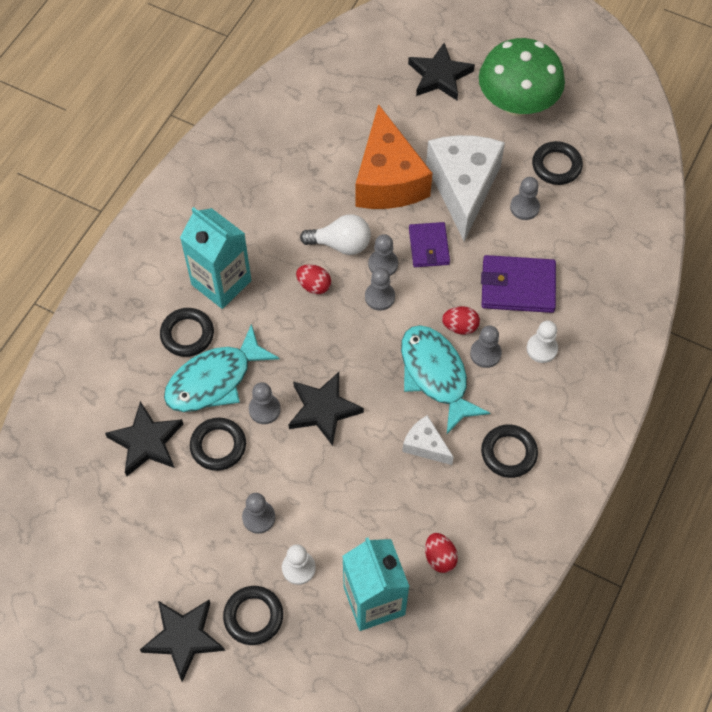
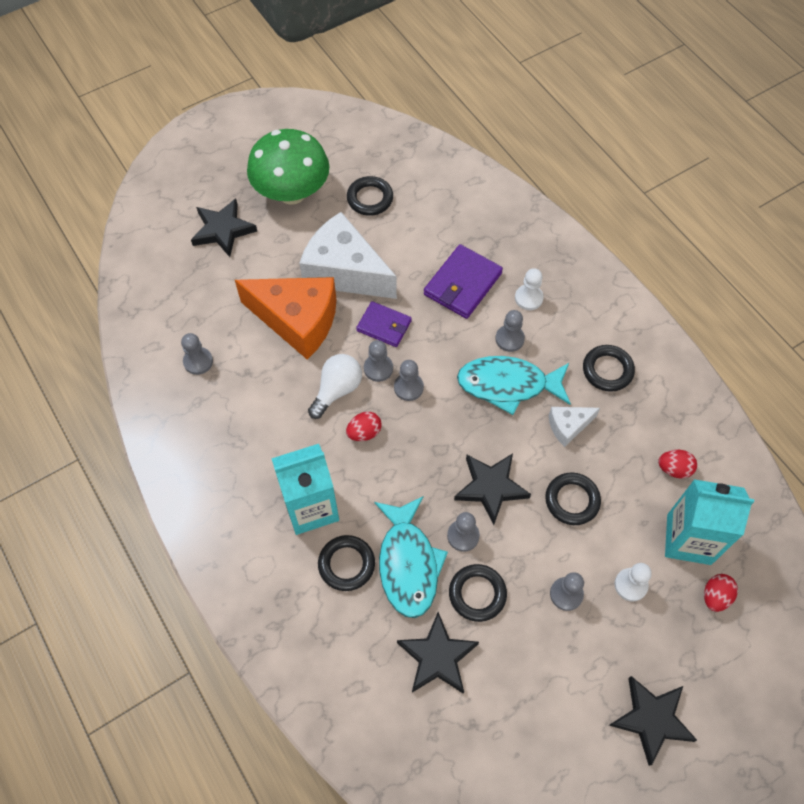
camera: 60 degrees left, 0 degrees up
(253, 616) = (658, 646): black ring -> black ring (572, 500)
(460, 327) = (474, 343): red egg -> red egg (715, 596)
(524, 207) = (393, 240): grey pawn -> grey pawn (198, 361)

